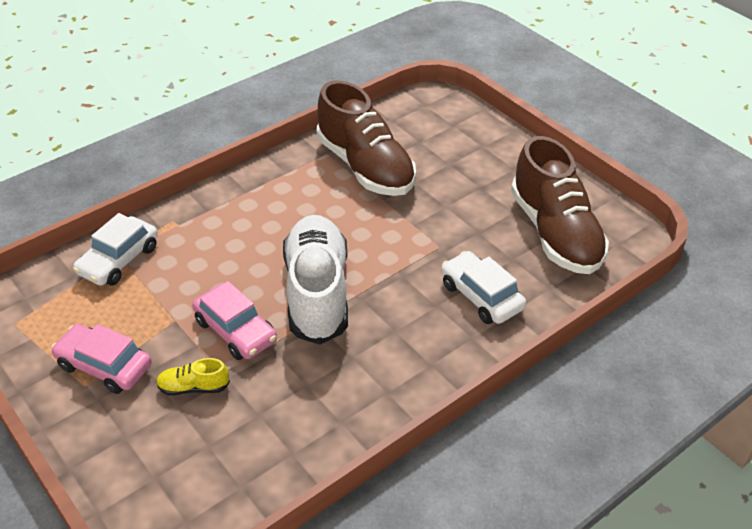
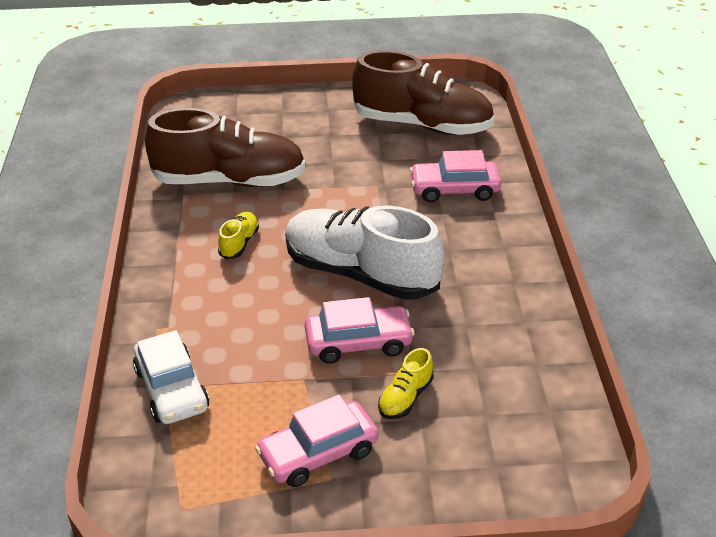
camera: 55 degrees left, 5 degrees down
(296, 210) = (239, 243): none -> yellow shoe
(481, 296) = (454, 189): white car -> pink car

